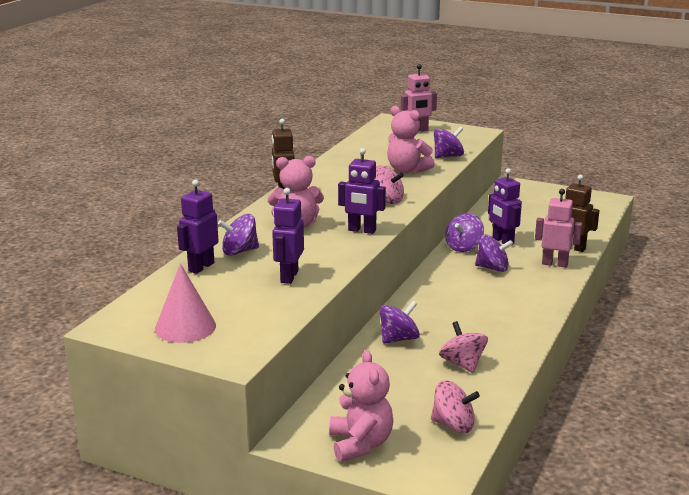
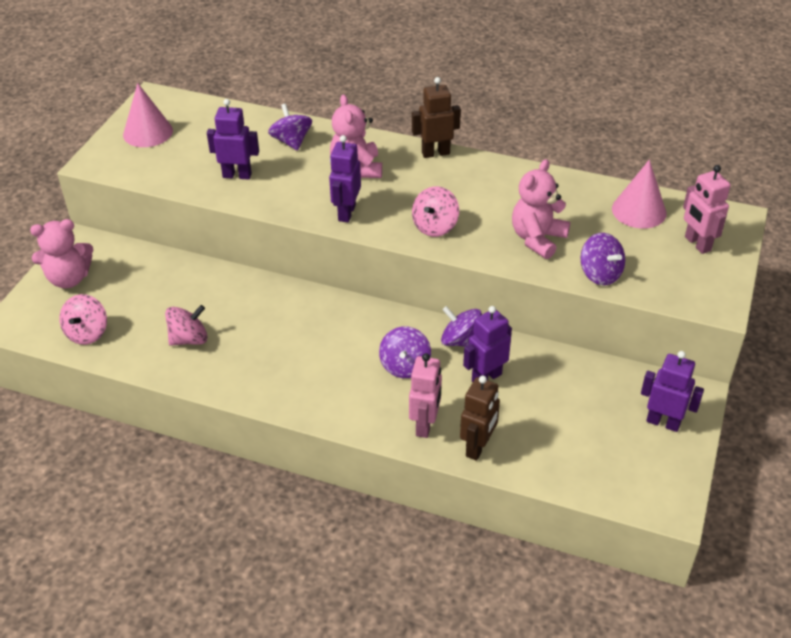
camera: 85 degrees right, 20 degrees up
(201, 267) = (258, 125): purple robot -> purple robot (663, 422)
(378, 141) = (639, 210): none -> pink cone
(399, 339) = (238, 294): purple spinning top -> none

